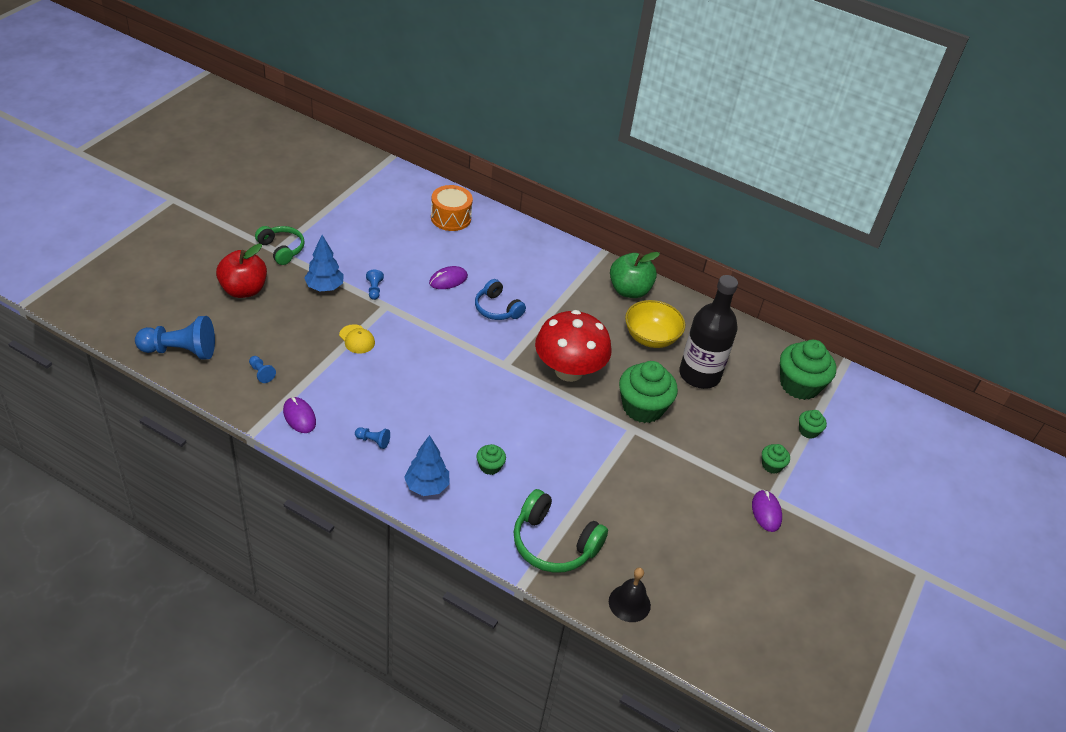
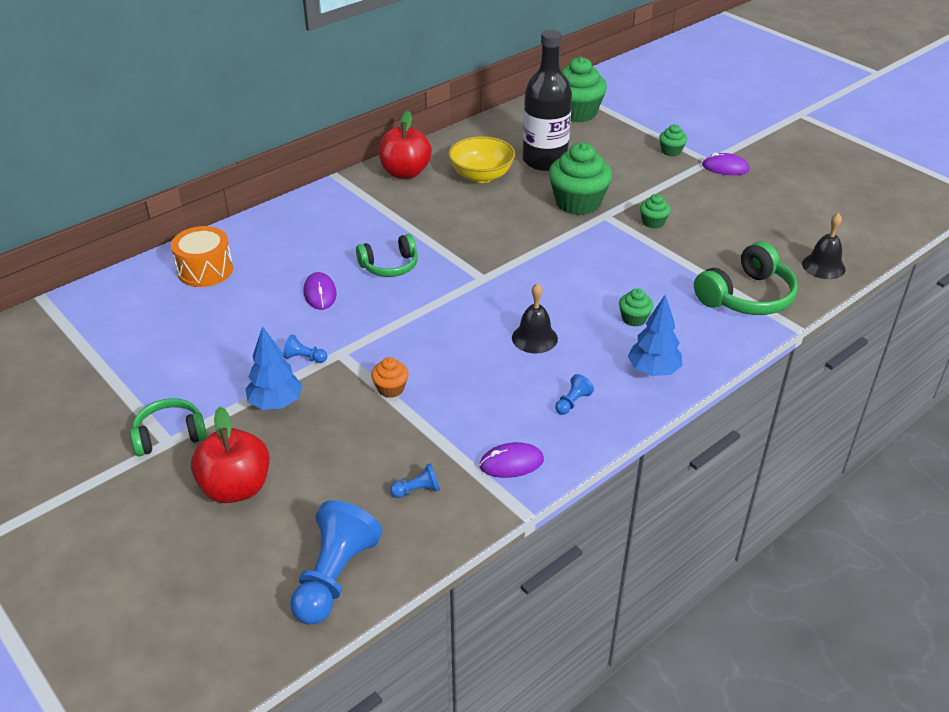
camera: 65 degrees left, 5 degrees down
(357, 339) = (391, 388): yellow cap -> orange cupcake
(441, 407) = (534, 338): none -> black bell
(497, 309) = (390, 266): blue headphones -> green headphones
(569, 371) = (509, 237): red mushroom -> none
(629, 290) = (405, 173): green apple -> red apple
(808, 431) = (634, 123): green cupcake -> green cupcake (653, 222)

